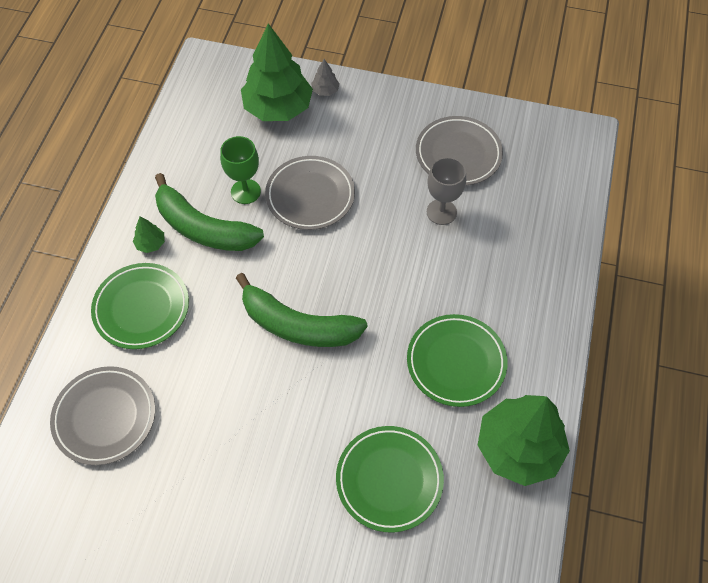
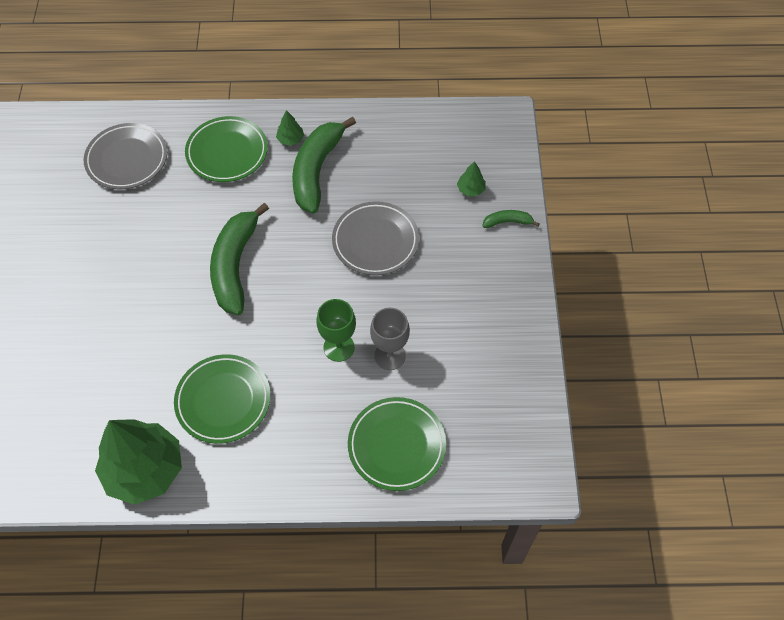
camera: 75 degrees right, 0 degrees up
(245, 191) = (365, 190): green goblet -> green goblet (339, 347)
(278, 108) = (470, 189): green tree -> green tree, size x0.41
(325, 90) = (507, 222): grey tree -> green banana
(389, 480) = (101, 369): green plate -> green plate (396, 445)
(458, 154) = (468, 357): grey plate -> none

